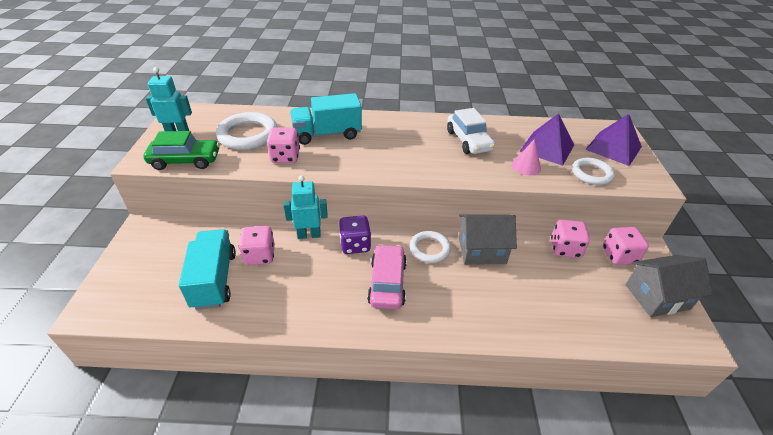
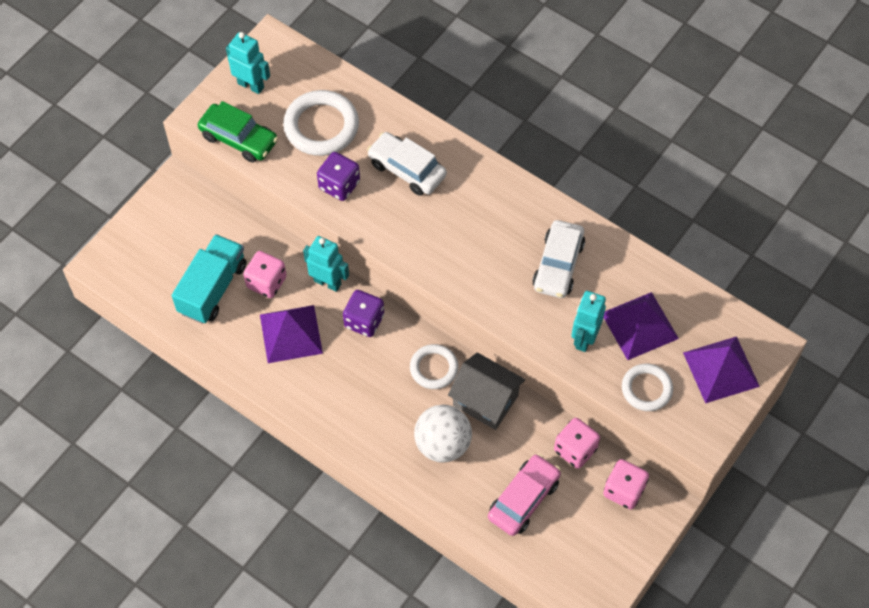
camera: 35 degrees right, 20 degrees up
(285, 157) = (339, 185): pink dice -> purple dice
(304, 279) = (291, 333): none -> purple pyramid
(327, 134) = (407, 170): turquoise truck -> white car
(387, 283) = (363, 382): pink car -> pink car (523, 499)
(482, 292) = (442, 444): none -> white ball
(526, 166) = (584, 338): pink cone -> turquoise robot
(657, 296) = (609, 550): grey house -> none

